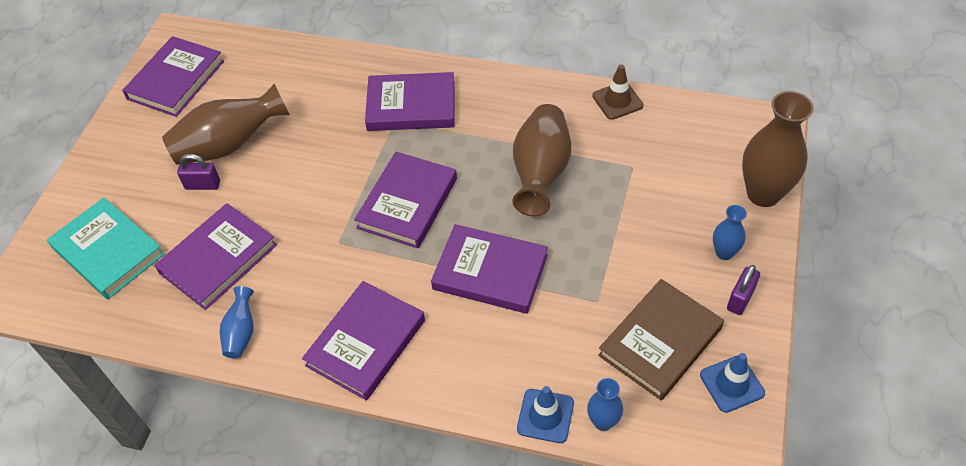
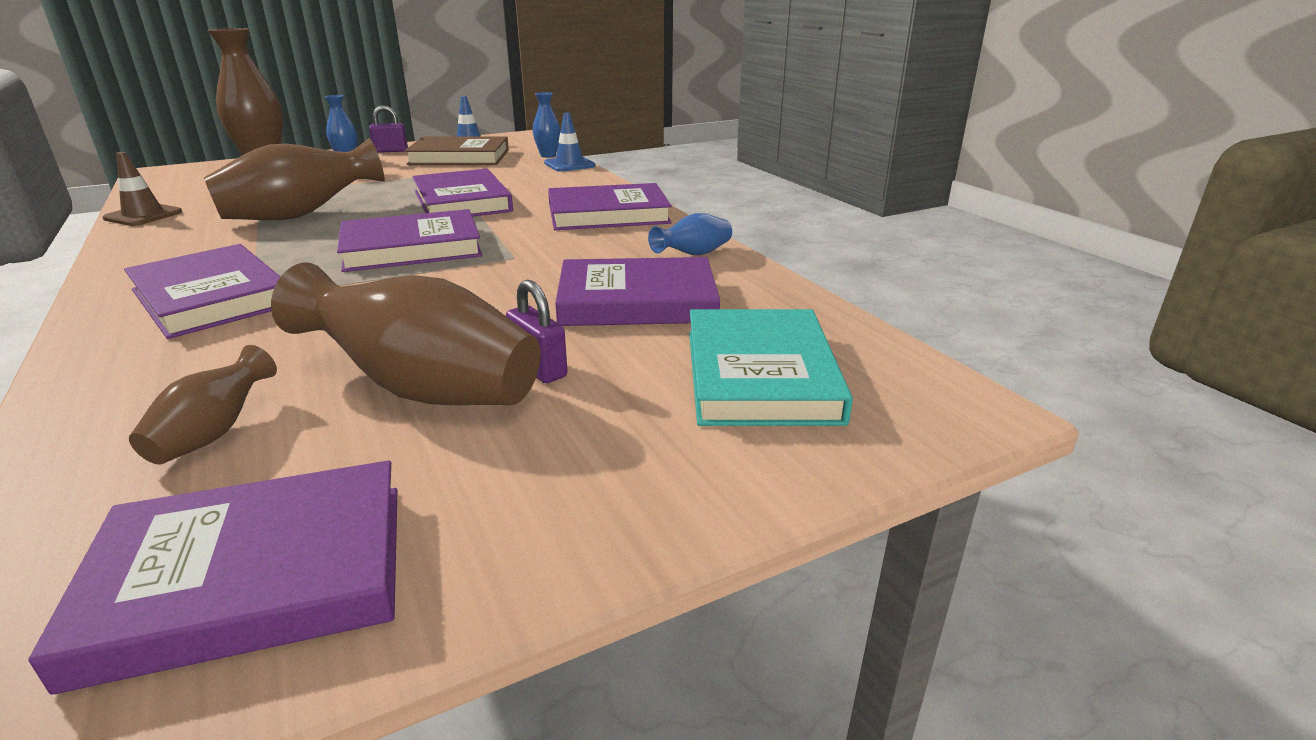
camera: 135 degrees left, 25 degrees down
(265, 85) = (213, 433): none -> brown vase

